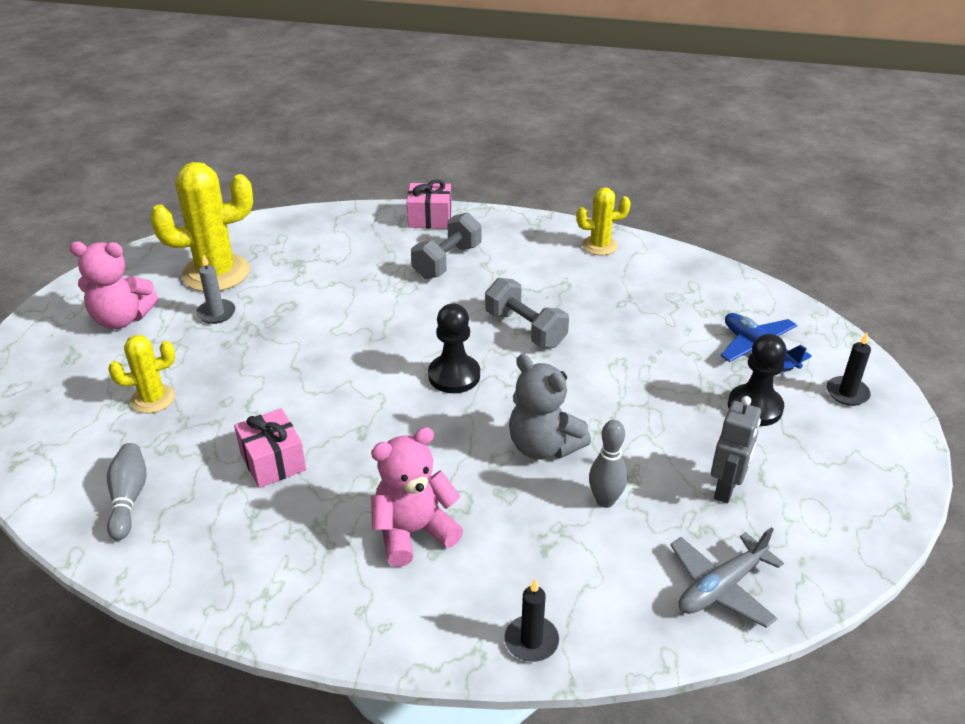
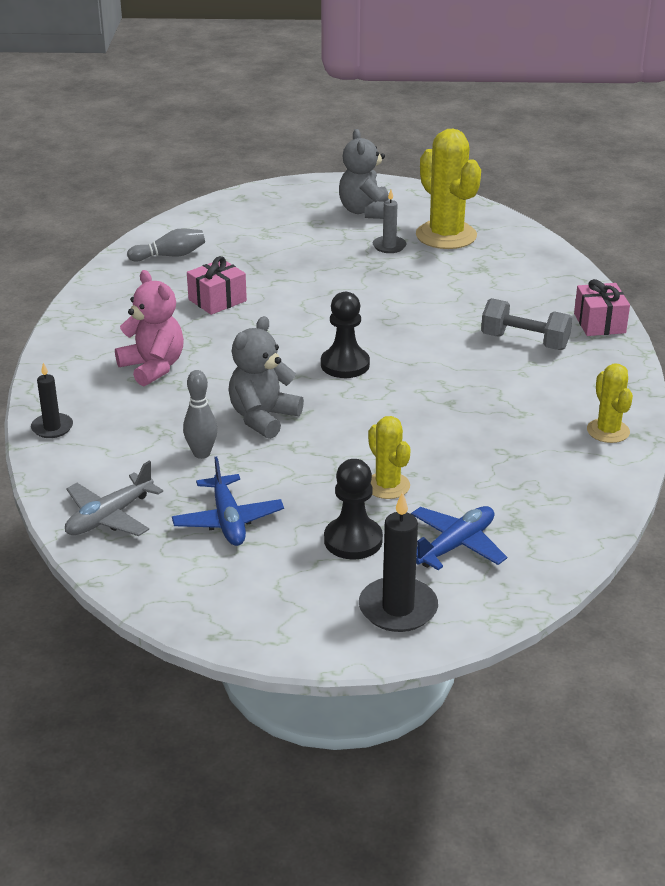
camera: 80 degrees right, 5 degrees down
(122, 319) = (365, 211): pink teddy bear -> grey teddy bear
(153, 399) = (274, 243): yellow cactus -> yellow cactus (387, 486)
(525, 329) = (430, 395): grey dumbbell -> none
(721, 587) = (109, 517): grey plane -> grey plane turned 90 degrees counterclockwise
(726, 489) = (228, 520): grey robot -> blue plane
(847, 393) = (398, 608): black candle -> black candle, size x1.60

